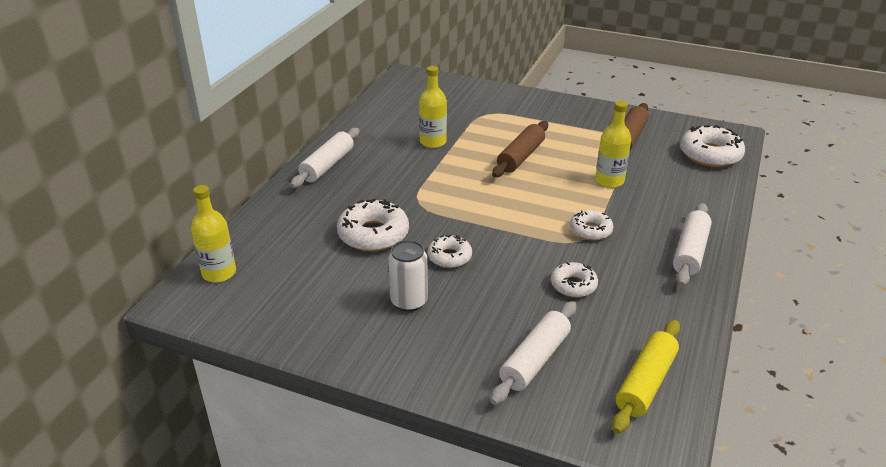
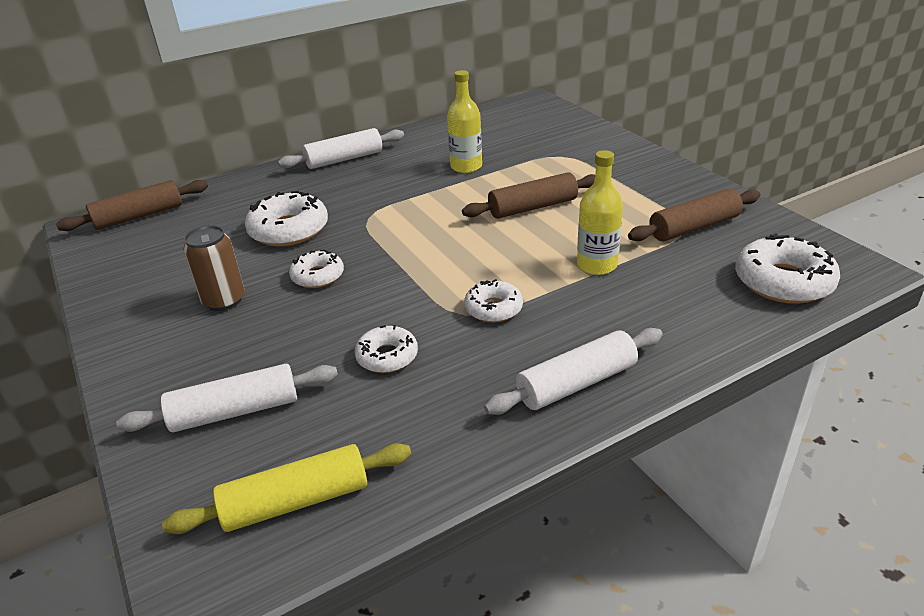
camera: 40 degrees right, 0 degrees up
(219, 273) = (139, 216): yellow bottle -> brown rolling pin
(409, 301) = (224, 300): white can -> brown can

